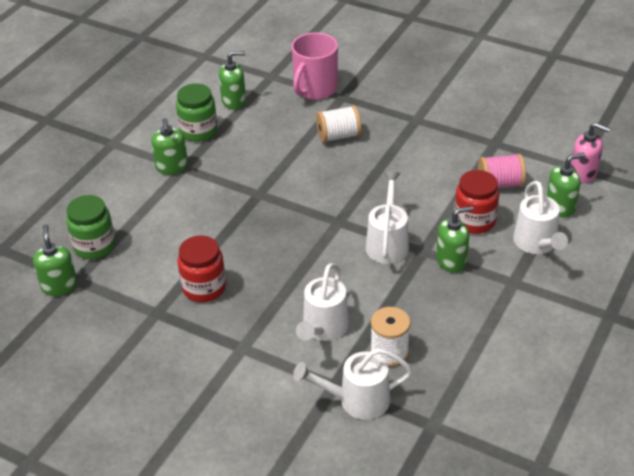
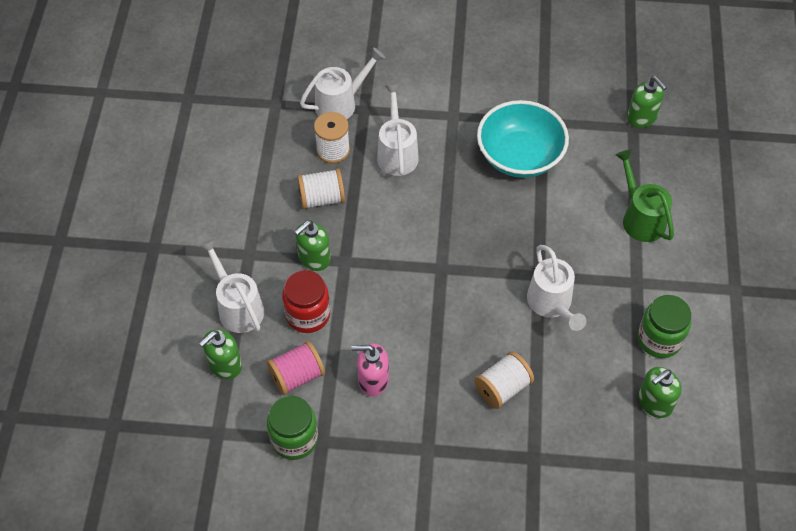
camera: 155 degrees right, 15 degrees up
(94, 246) = (646, 164): green jar -> green jar (294, 439)
(139, 208) = (640, 217): none -> green watering can
(172, 167) = (649, 278): green soap dispenser -> none
(204, 288) = (520, 156): red jar -> turquoise bowl
(315, 89) = (574, 461): pink mug -> none
(387, 242) = (382, 259): white watering can -> white watering can (552, 304)
(422, 309) = (322, 198): none -> white spool
(583, 173) = (209, 425): pink soap dispenser -> pink soap dispenser (373, 380)

